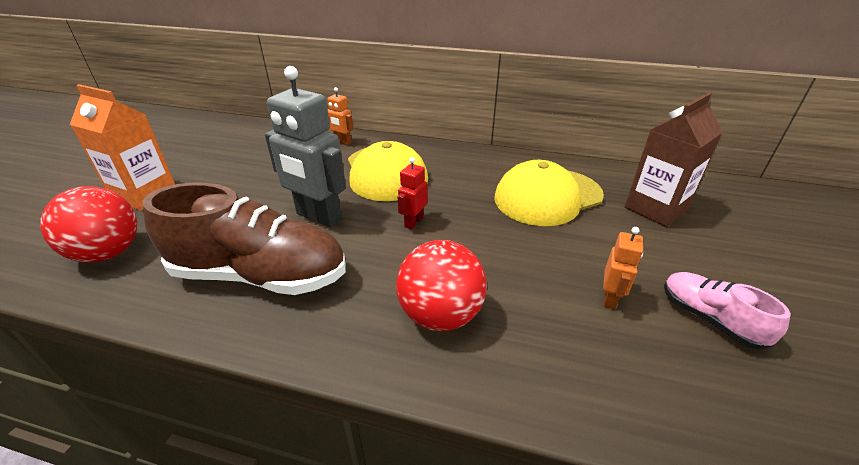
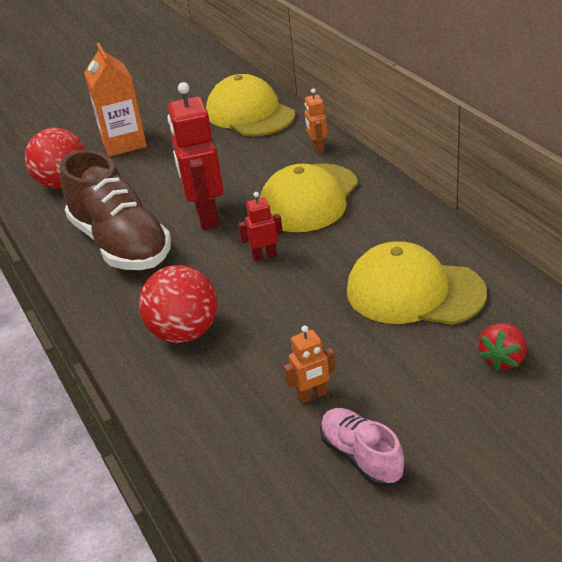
camera: 50 degrees right, 0 degrees up
(252, 138) = (250, 114): none -> yellow cap
(318, 217) = (206, 217): grey robot -> red robot
(655, 209) = (502, 359): brown carton -> red strawberry
(710, 319) = (361, 457): pink shoe -> pink shoe turned 45 degrees counterclockwise

